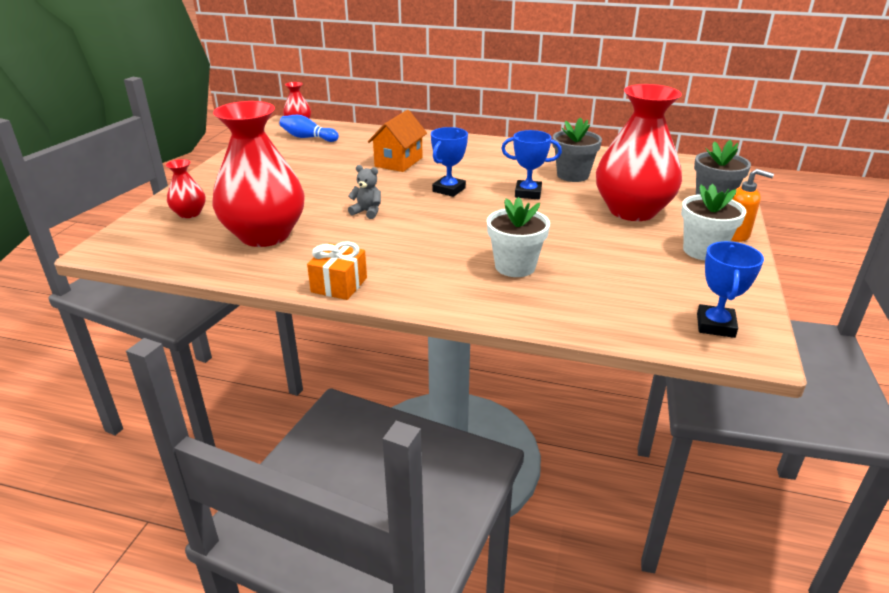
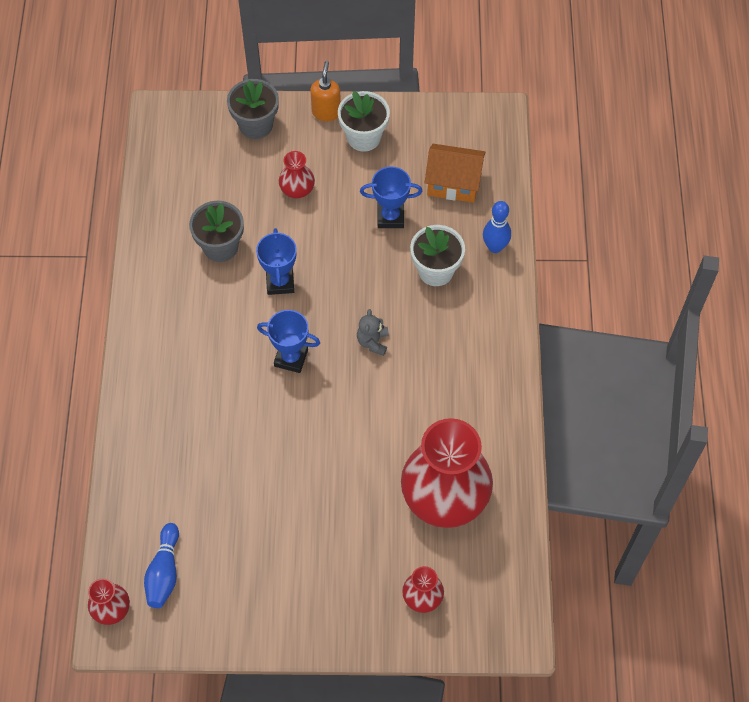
camera: 105 degrees left, 30 degrees up
(339, 285) = (510, 396): orange gift -> none
(367, 212) = (367, 421): grey teddy bear -> grey teddy bear (373, 342)
(398, 162) = (224, 431): orange house -> orange house (453, 184)
(536, 308) = (495, 247): none -> blue bowling pin
(632, 211) = (297, 190): red vase -> red vase, size x0.44
(715, 325) = (478, 135): blue trophy -> blue trophy (390, 217)

